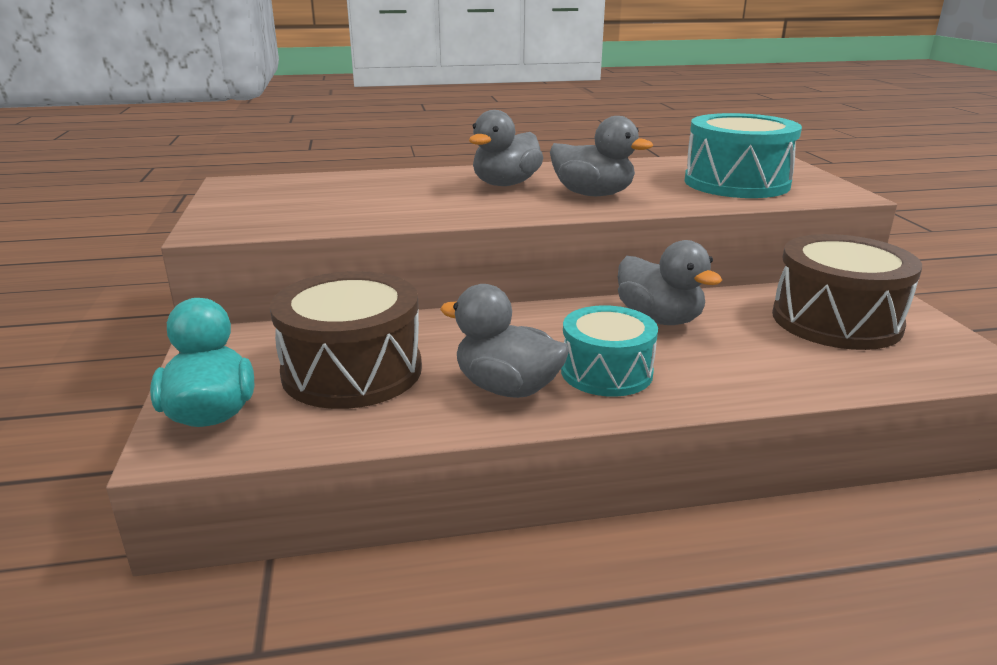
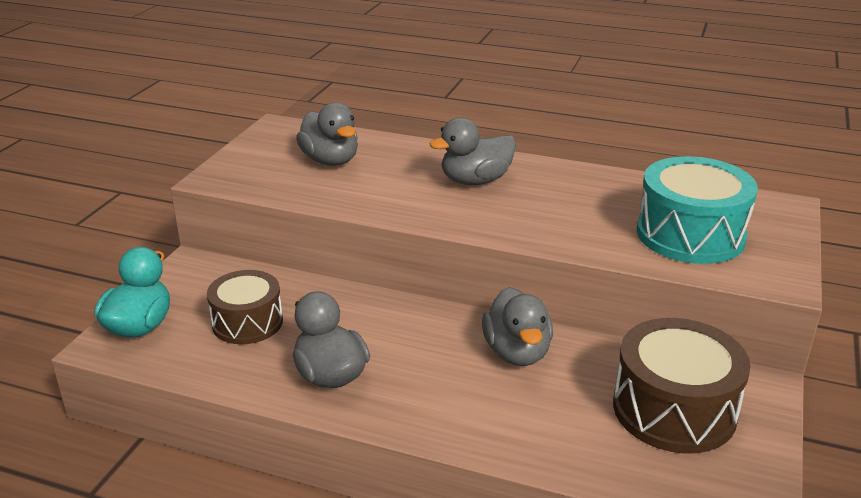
camera: 30 degrees right, 5 degrees up
(352, 371) = (247, 322): brown drum -> brown drum, size x0.66
(593, 194) = (532, 214): grey duck -> grey duck (330, 161)
(606, 372) = (414, 388): turquoise drum -> none

